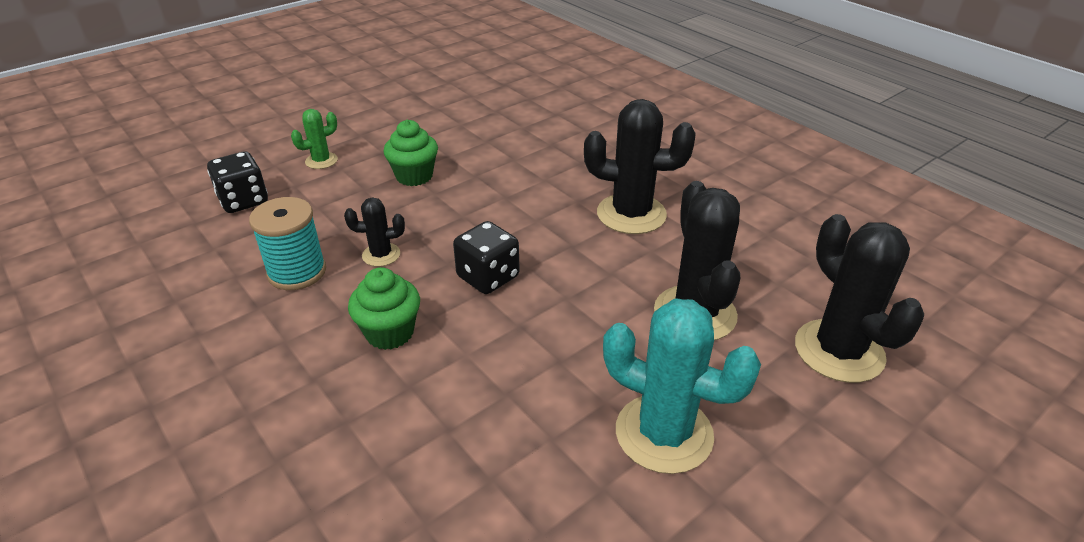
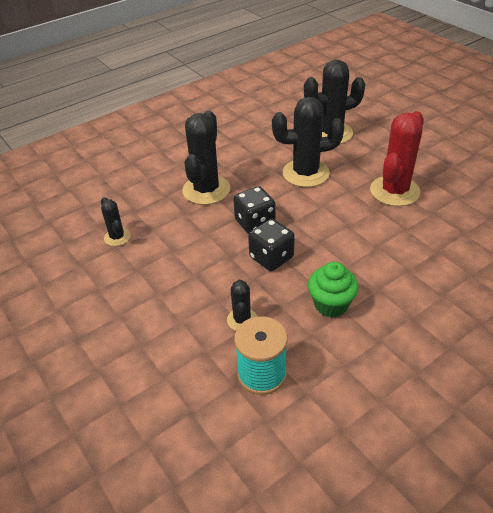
camera: 85 degrees left, 5 degrees up
(243, 201) = (140, 446): black dice -> black dice (255, 223)
(321, 161) = (77, 388): green cactus -> none
(414, 176) = (127, 310): green cupcake -> none
(531, 157) = (117, 237): none -> black cactus
(664, 433) = (394, 191): turquoise cactus -> red cactus

